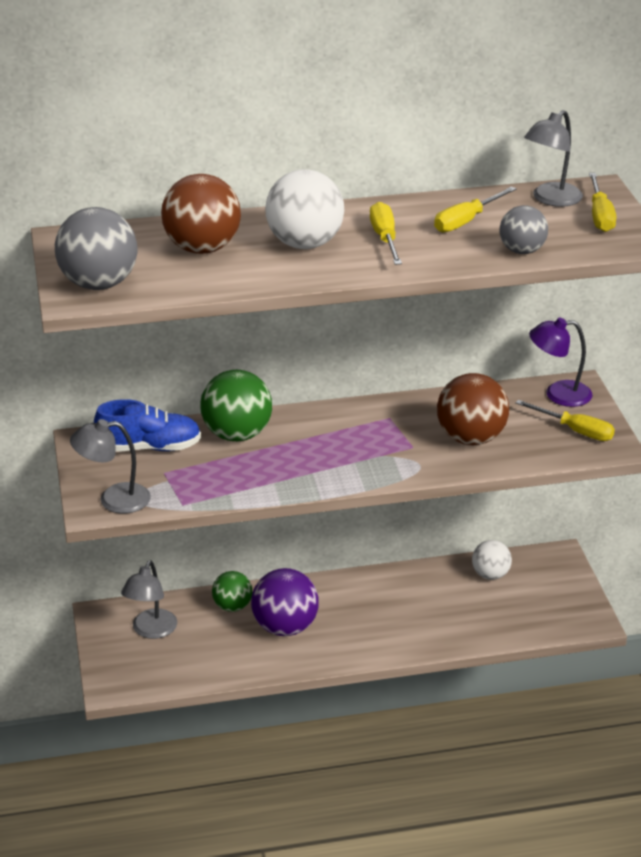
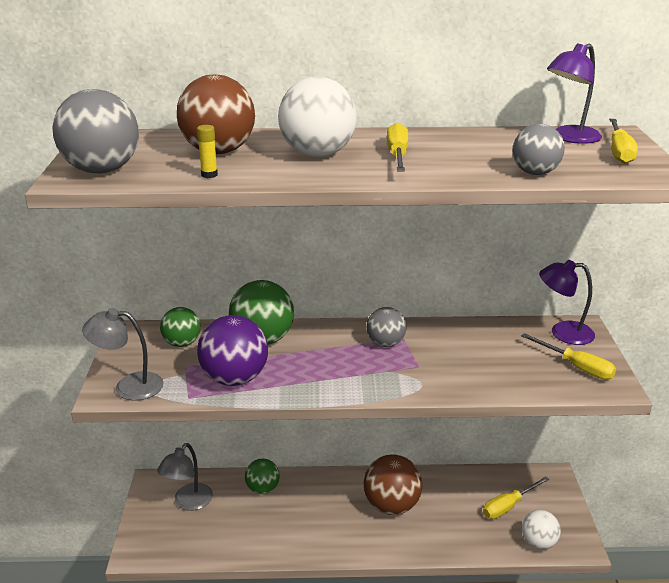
camera: 10 degrees right, 5 degrees down
(149, 448) = (182, 343): blue shoe -> green ball
(209, 281) = (209, 175): none -> yellow glue stick
(285, 627) = (301, 514): purple ball -> purple ball (235, 378)
(372, 425) = (385, 343): none -> grey ball
(466, 221) = (482, 148): yellow screwdriver -> yellow screwdriver (508, 506)
(471, 438) = (475, 364): brown ball -> brown ball (391, 505)
(490, 575) = (490, 487): white ball -> white ball (538, 542)
(551, 199) = (569, 138): grey lamp -> purple lamp

